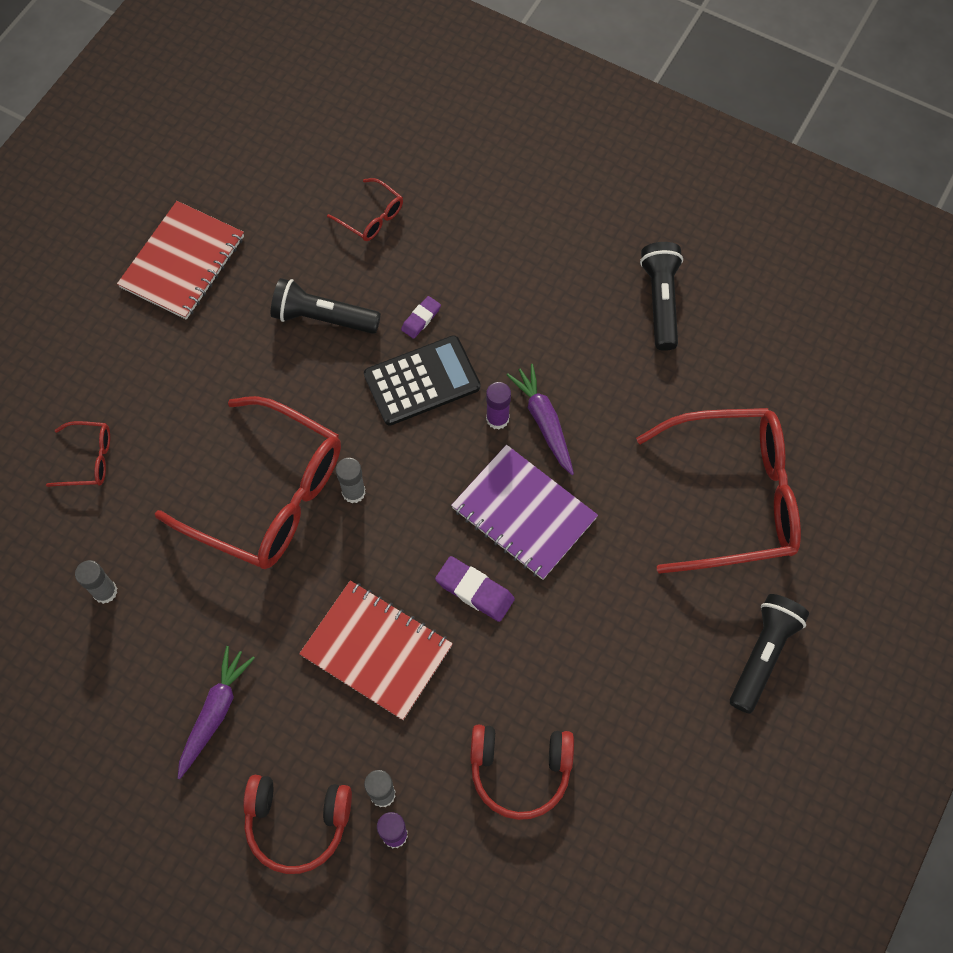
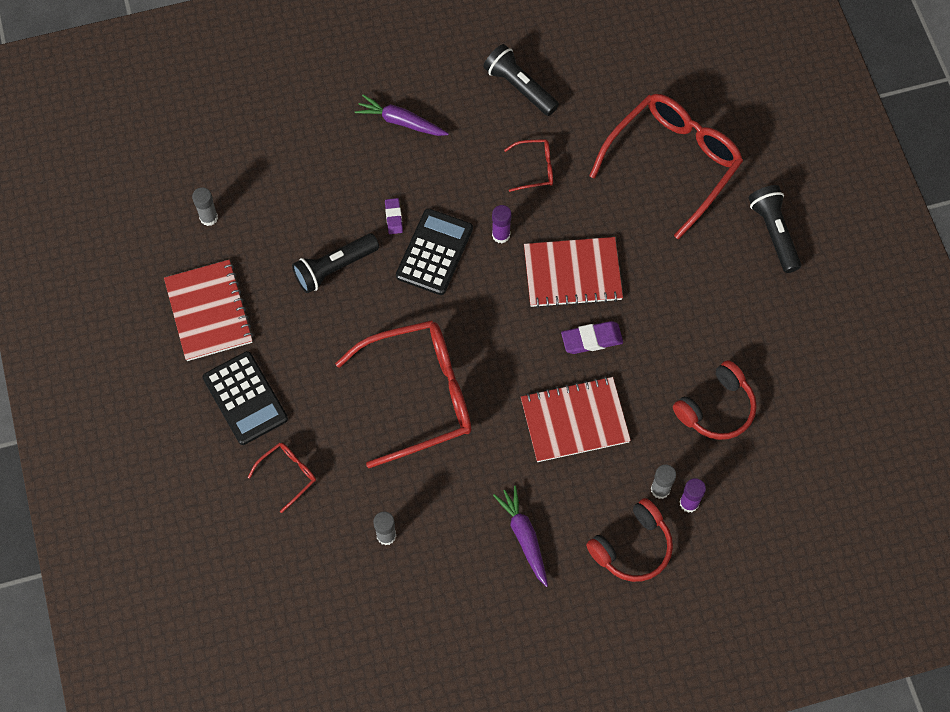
camera: 45 degrees left, 0 degrees up
(129, 361) = (245, 398): none -> black calculator
(353, 492) = (465, 349): grey glue stick -> grey glue stick (209, 217)
(371, 217) = (295, 183): red glasses -> red glasses (535, 168)
(524, 513) = (572, 273): purple notebook -> red notebook
(544, 422) = (528, 213): purple carrot -> purple carrot (401, 122)

